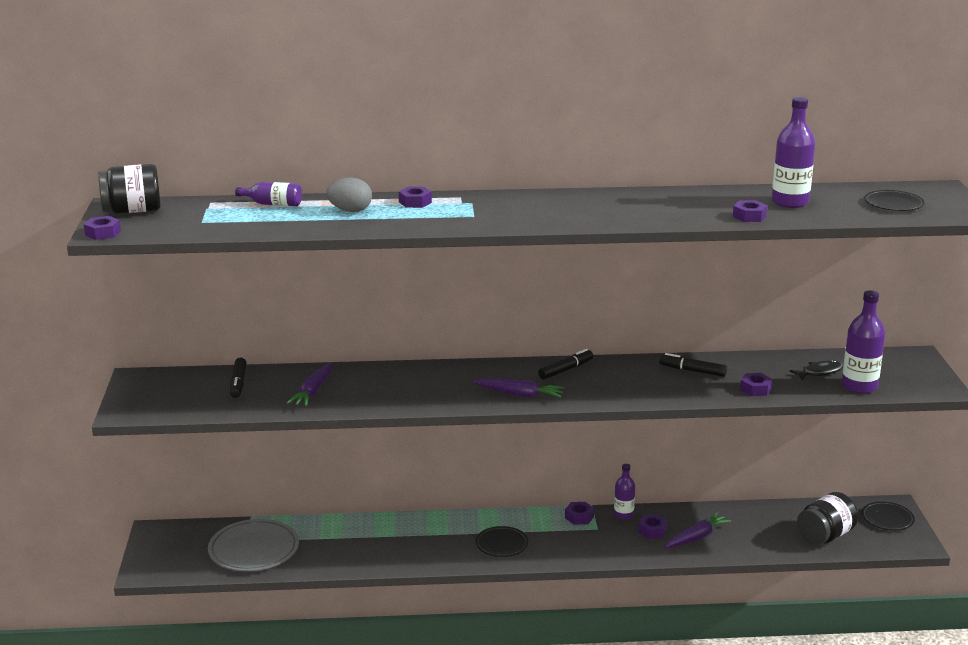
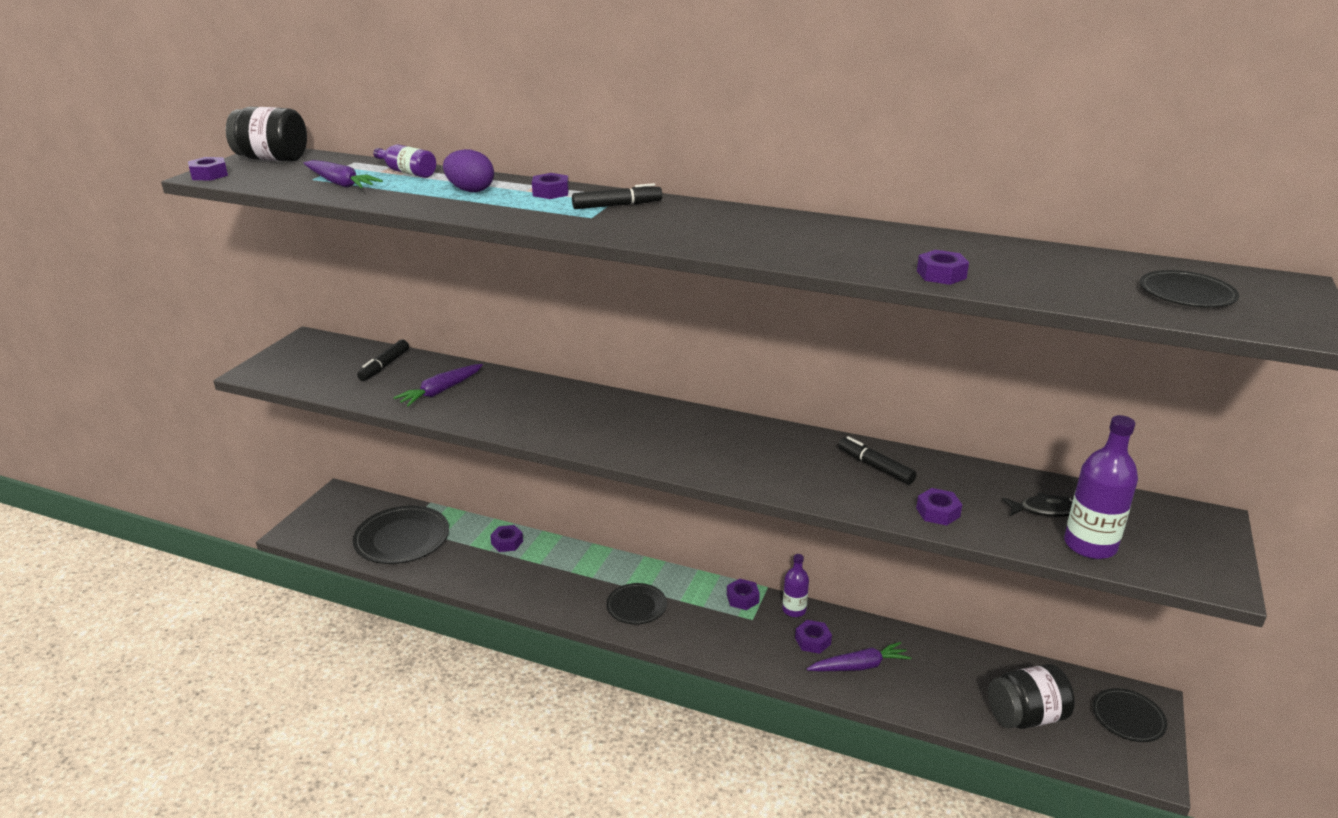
camera: 25 degrees right, 5 degrees up
(254, 549) = (402, 538): grey plate -> black plate
(350, 211) = (470, 190): grey egg -> purple egg
(352, 528) = (507, 542): none -> purple nut
(520, 394) = (644, 447): purple carrot -> purple carrot (340, 183)
(565, 370) = (724, 429): black marker -> black marker (617, 205)
(790, 202) = (1023, 265): purple bottle -> none

